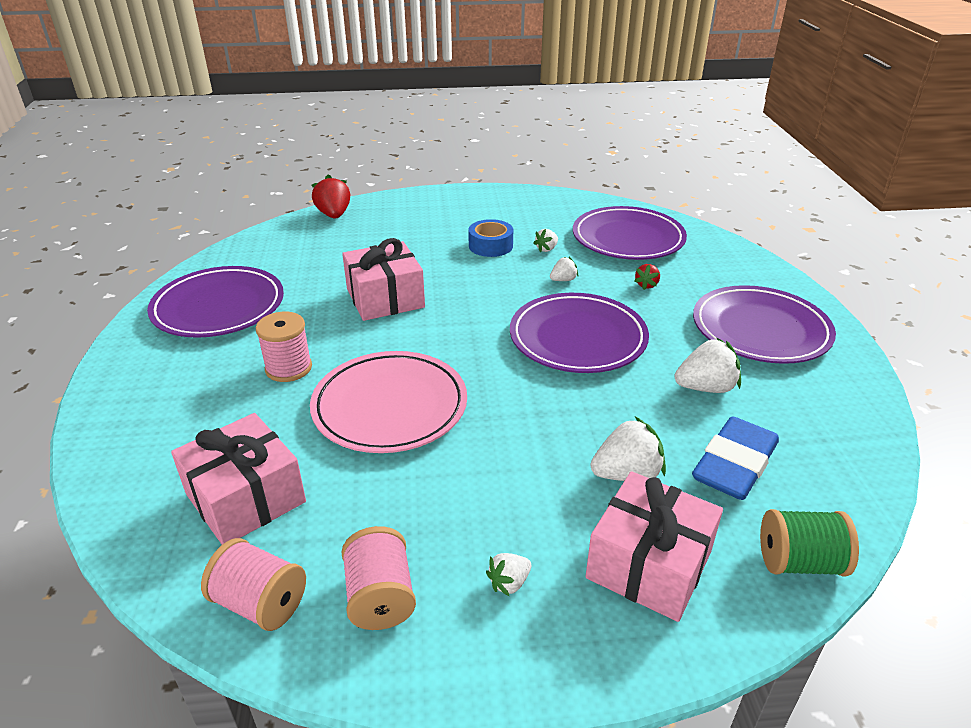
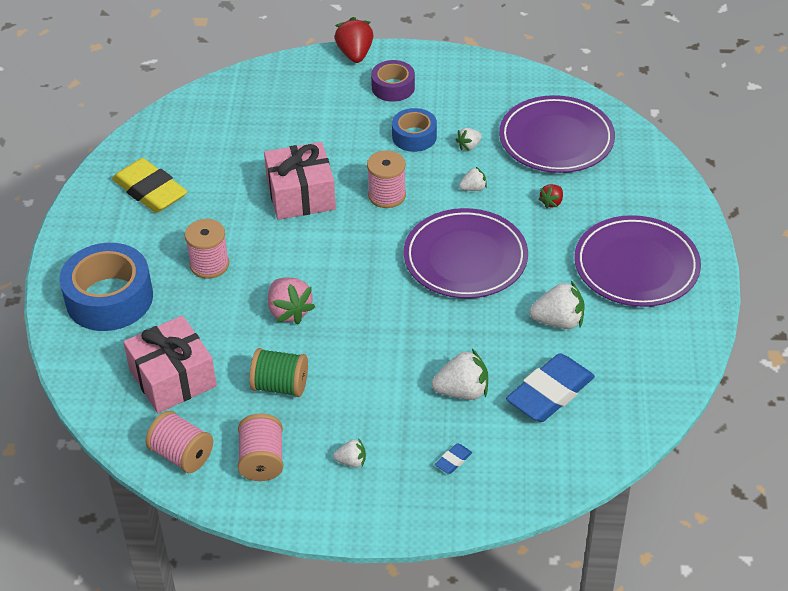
camera: 10 degrees right, 10 degrees up
(164, 413) = (109, 298): none -> blue tape
(219, 307) = (150, 191): purple plate -> yellow eraser
(334, 215) = (264, 78): red strawberry -> red strawberry (355, 54)
(390, 406) = (289, 311): pink plate -> pink strawberry
(460, 213) = (393, 87): none -> purple tape
(476, 292) = (387, 195): none -> pink spool
(509, 583) = (351, 461): white strawberry -> white strawberry turned 150 degrees counterclockwise
(649, 564) = (453, 461): pink gift -> blue eraser
(799, 562) = (562, 472): green spool -> green spool (280, 386)

